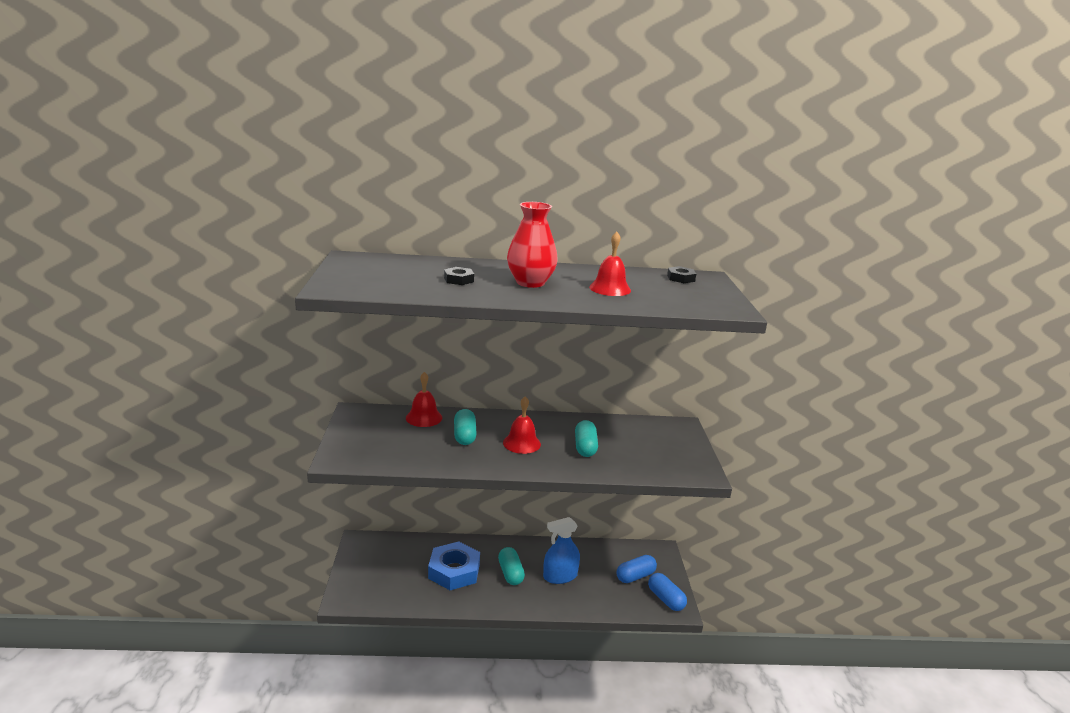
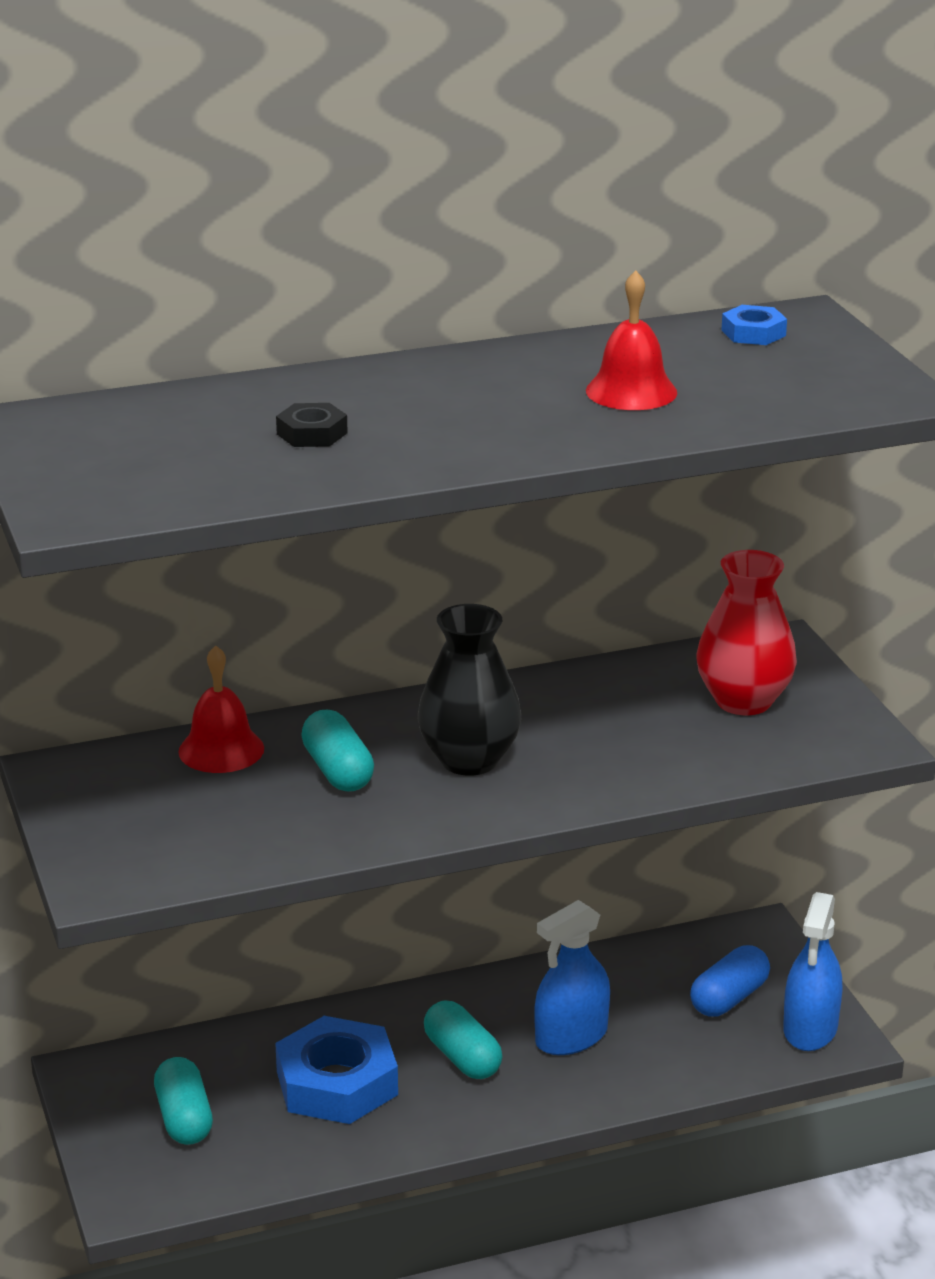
camera: 15 degrees left, 5 degrees up
(521, 443) = (469, 760): red bell -> black vase
(530, 283) = (463, 410): red vase -> red vase (743, 701)
(585, 447) = (606, 739): turquoise capsule -> turquoise capsule (184, 1118)
(665, 599) = (810, 1029): blue capsule -> blue spray bottle
(680, 278) = (753, 333): black nut -> blue nut

